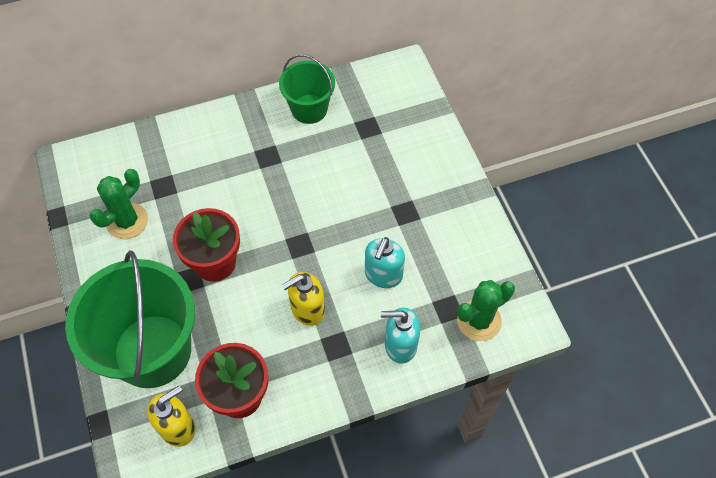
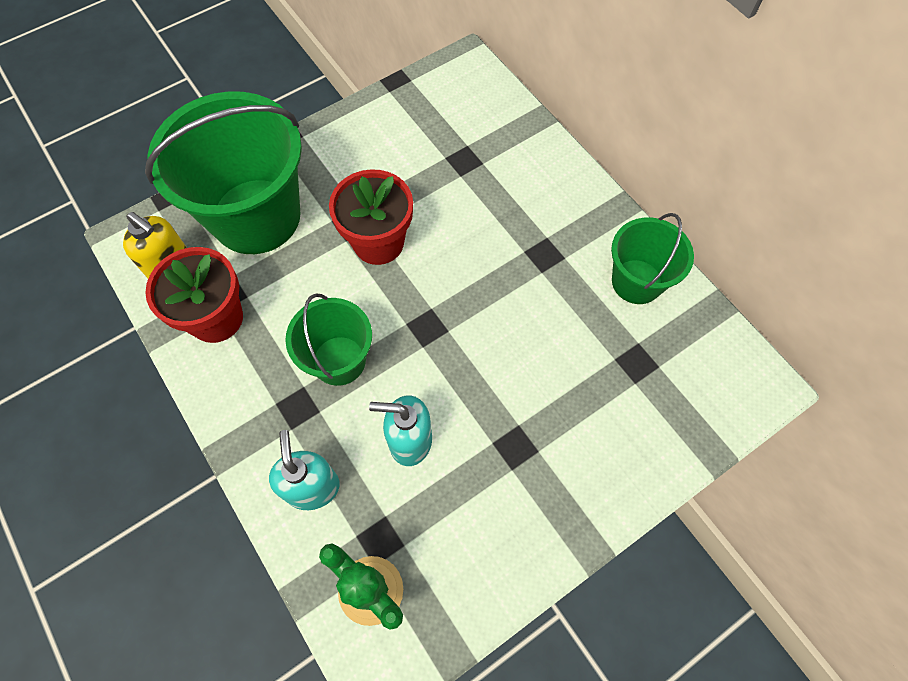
camera: 75 degrees right, 5 degrees up
(127, 221) = (408, 141): green cactus -> none
(307, 310) = (339, 360): yellow soap dispenser -> green bucket

